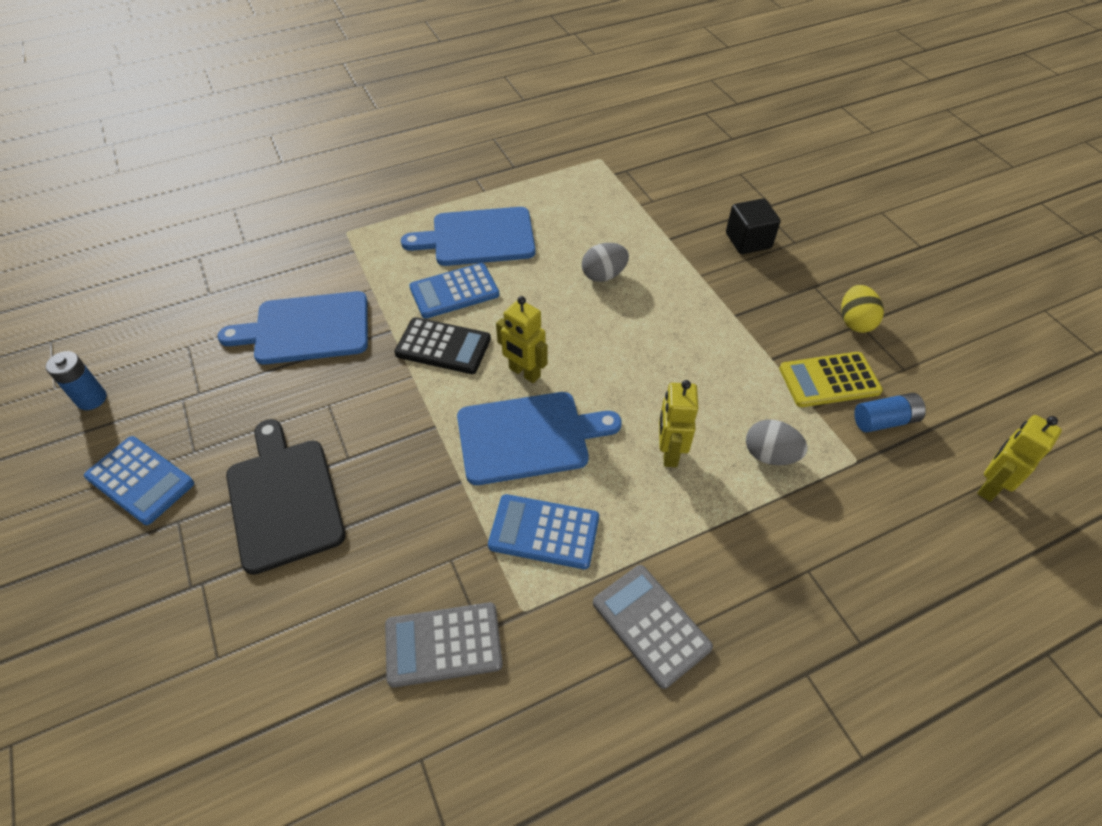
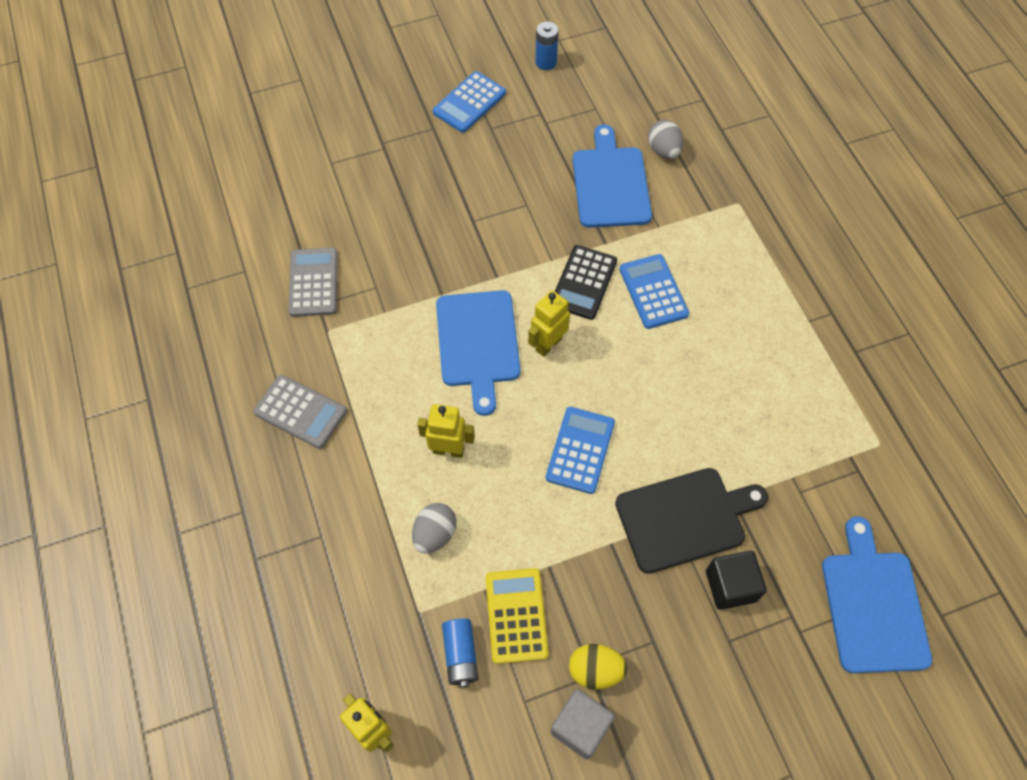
camera: 95 degrees right, 10 degrees up
(283, 499) = (442, 184): black cutting board -> black cutting board (685, 518)
(478, 237) = (731, 313): blue cutting board -> blue cutting board (873, 605)
(544, 532) = (388, 348): blue calculator -> blue calculator (580, 450)
(603, 275) = (674, 424): grey egg -> grey egg (663, 150)
(651, 625) = (300, 412): grey calculator -> grey calculator turned 60 degrees clockwise
(907, 330) = (580, 727): none -> grey cube

